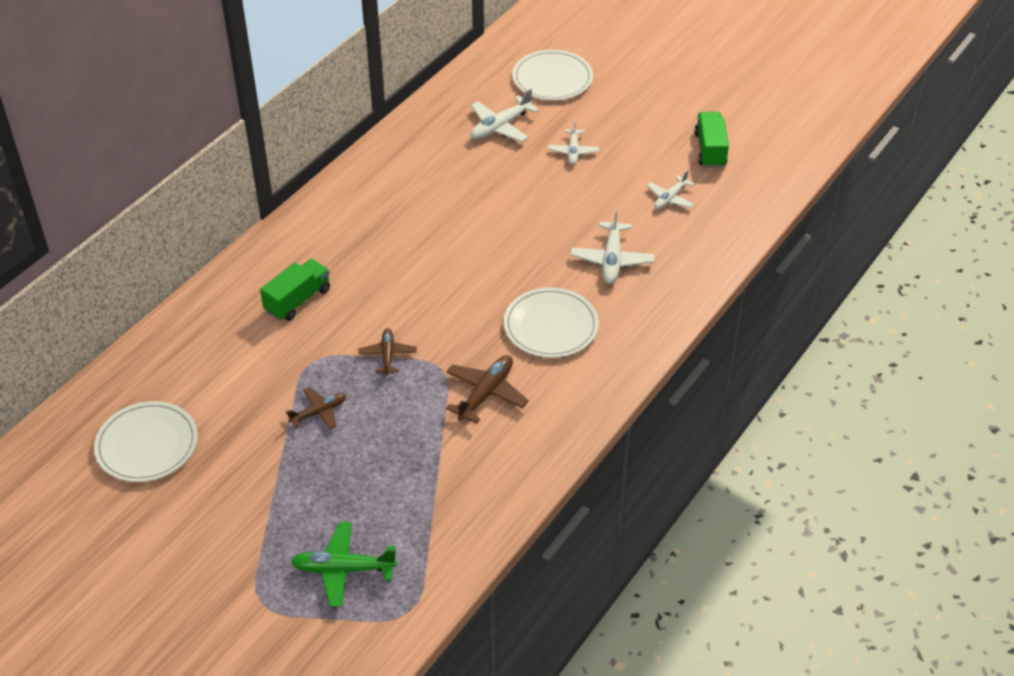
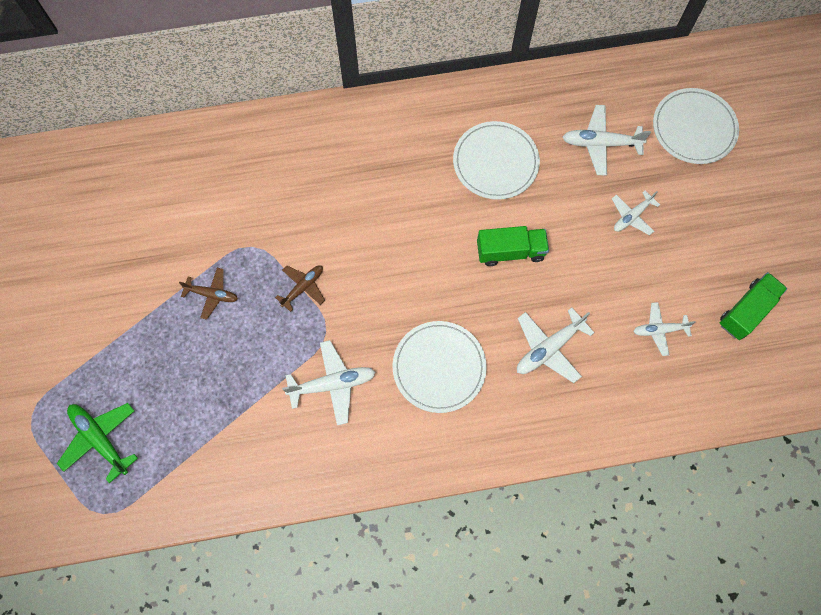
camera: 45 degrees right, 25 degrees up
(147, 445) = (89, 221): white plate -> white plate (495, 162)
(298, 300) = (294, 183): green truck -> green truck (510, 251)
(486, 393) = (333, 384): brown plane -> white plane

